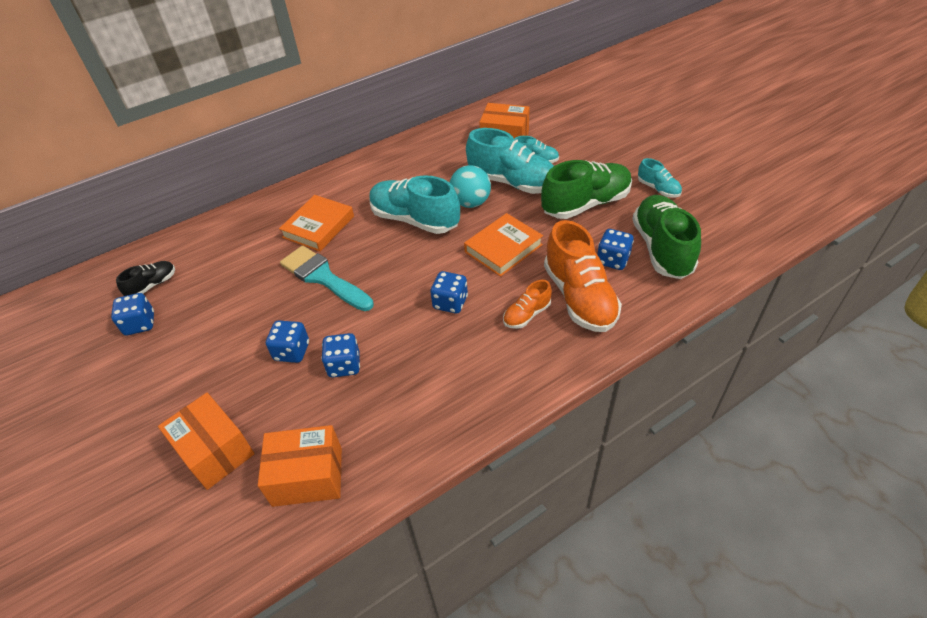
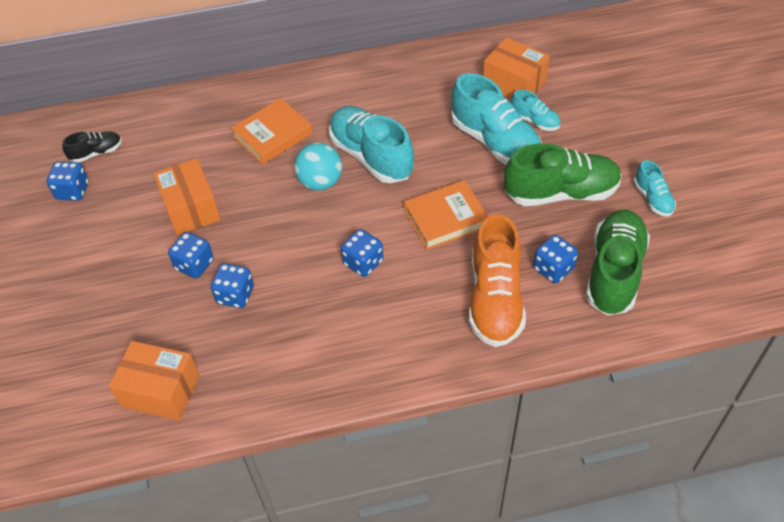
camera: 20 degrees right, 5 degrees up
(215, 451) = (93, 339): orange box -> orange box (191, 209)
(323, 277) = (254, 195): turquoise brush -> none
(471, 203) = (438, 153): turquoise ball -> turquoise ball (320, 182)
(526, 314) = (432, 301): orange shoe -> none

